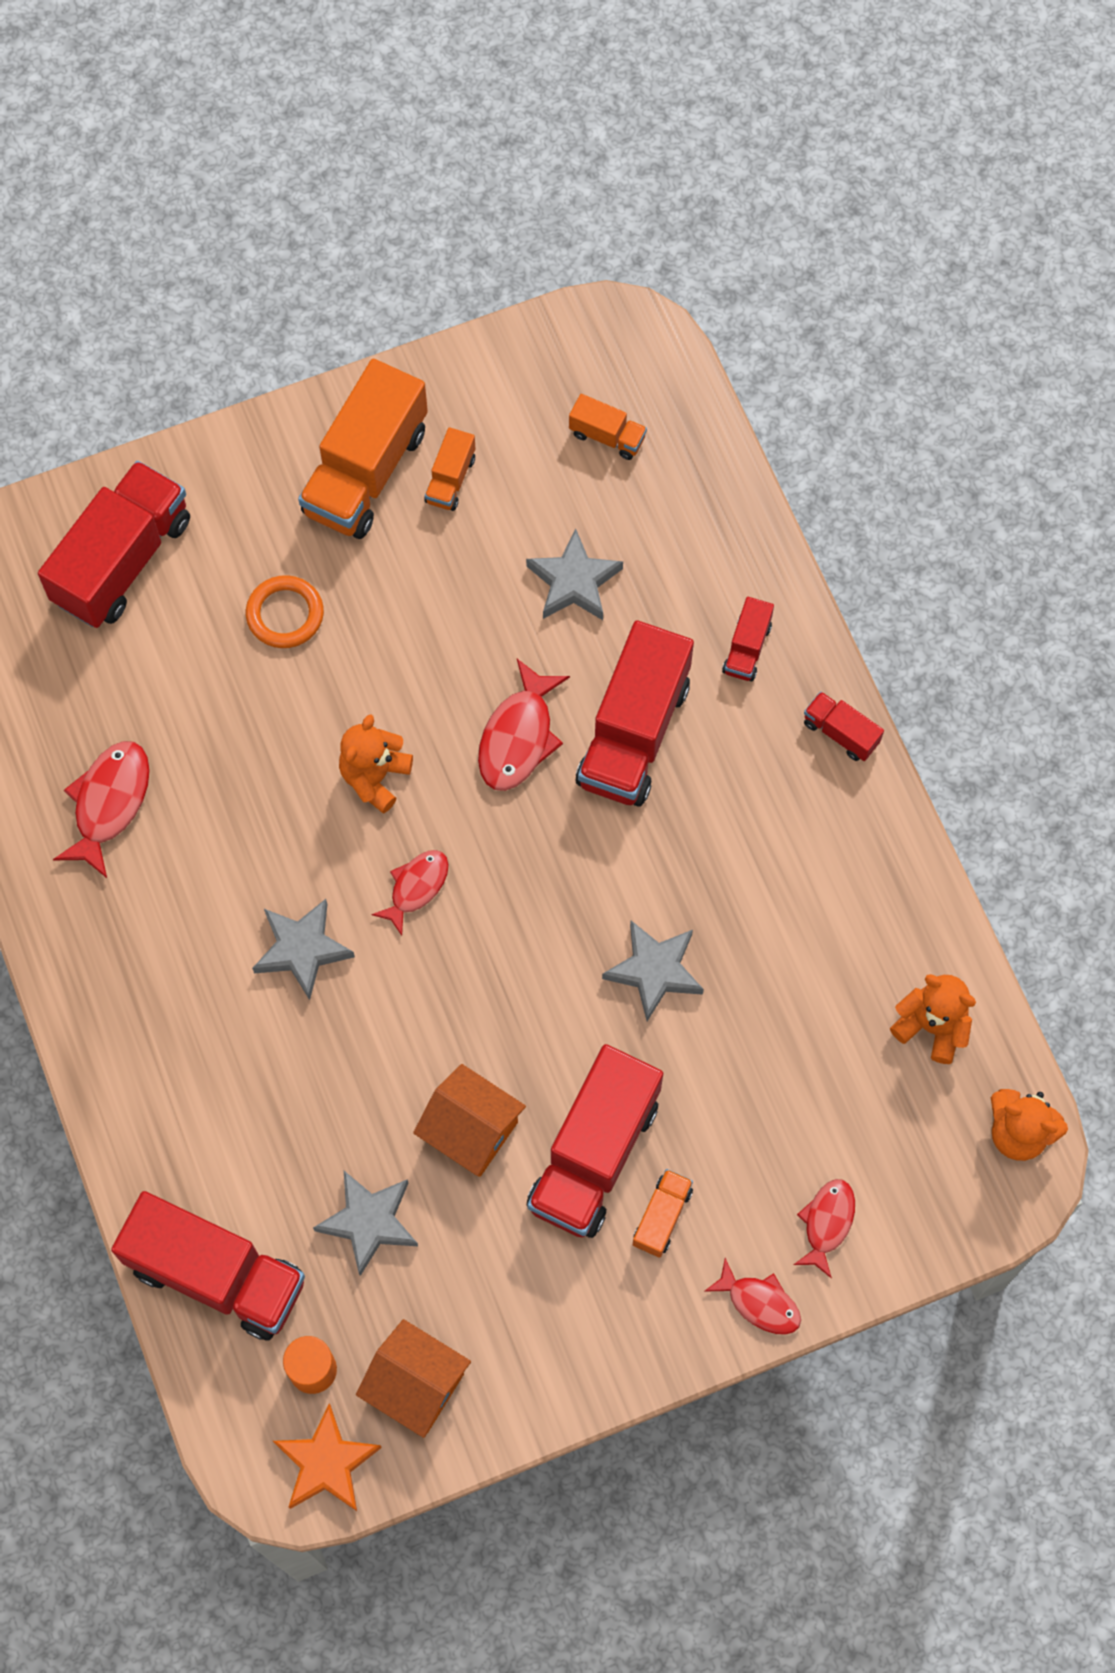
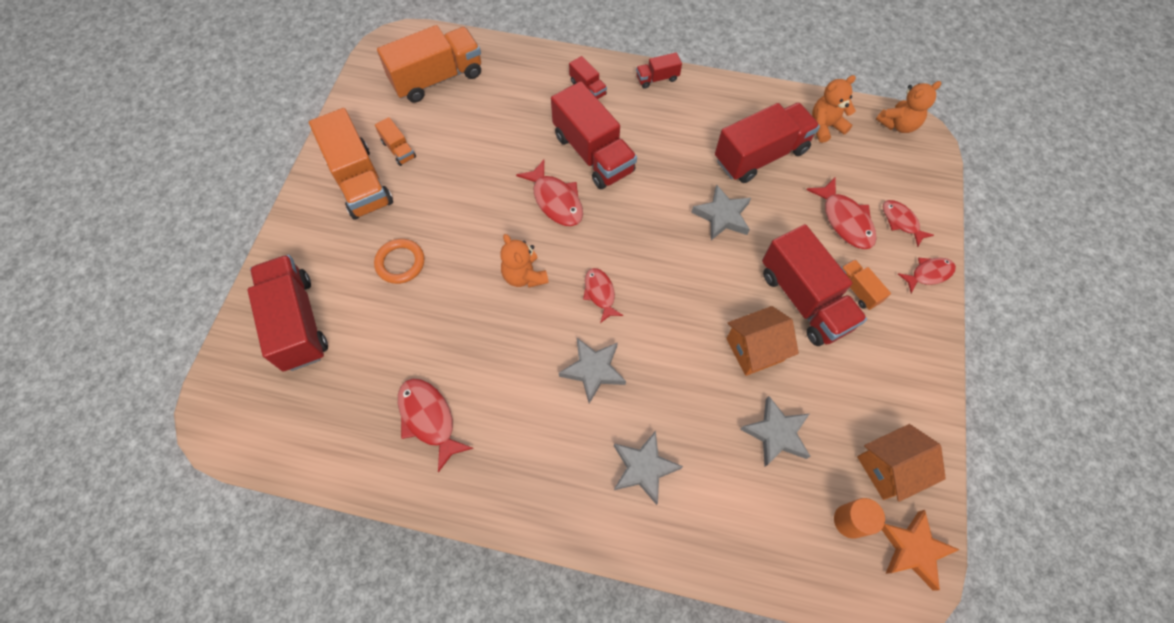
camera: 55 degrees left, 5 degrees down
(216, 1274) = (759, 541): red truck -> red truck (761, 155)
(574, 582) = (496, 132): grey star -> grey star (643, 468)
(607, 436) = (437, 78): orange truck -> orange truck, size x2.15
(771, 1142) = (845, 220): none -> red fish

